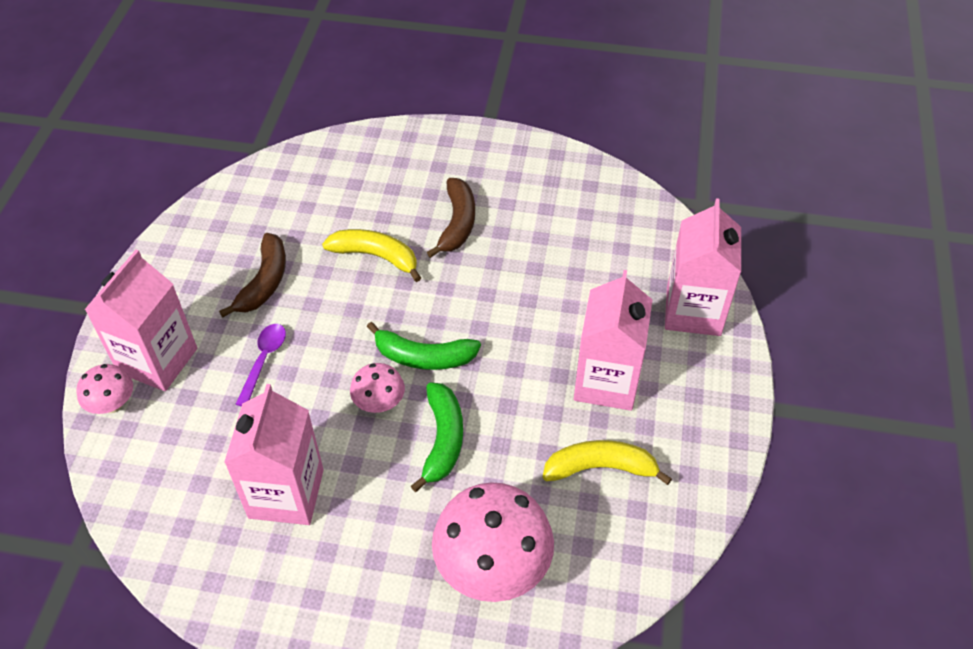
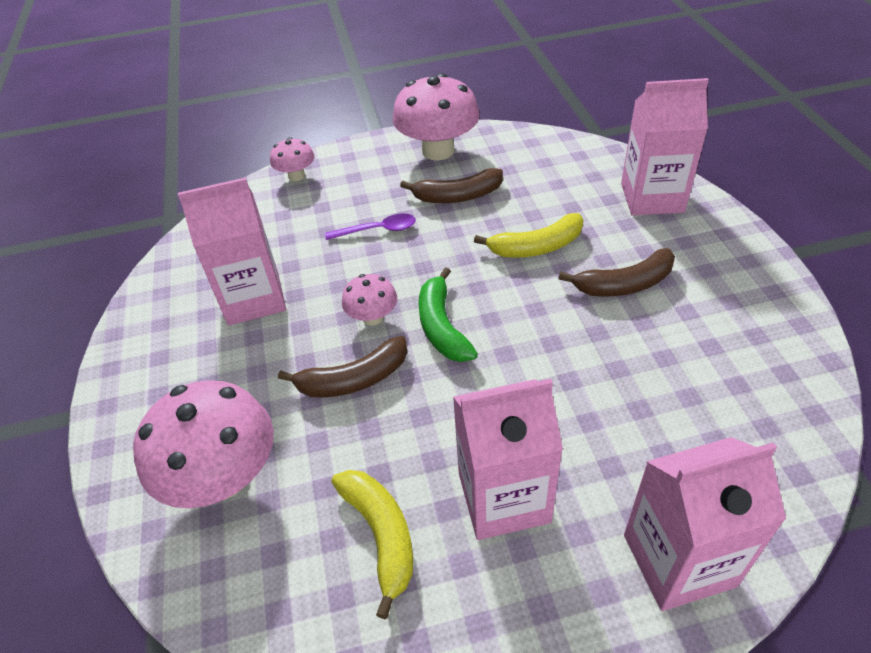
camera: 70 degrees right, 5 degrees down
(157, 360) = (346, 178): pink carton -> pink carton (652, 198)
(180, 269) = (438, 150): none -> pink mushroom
(376, 256) = (536, 247): yellow banana -> yellow banana turned 75 degrees clockwise
(443, 440) = (353, 379): green banana -> brown banana

